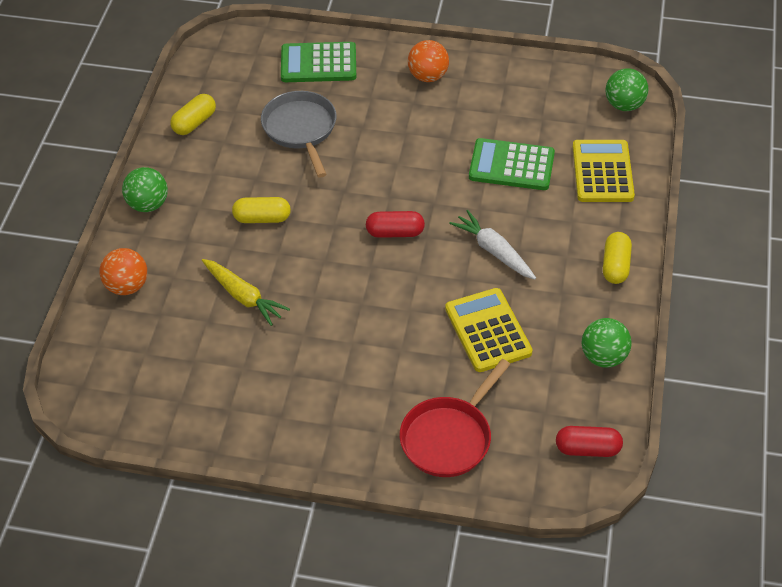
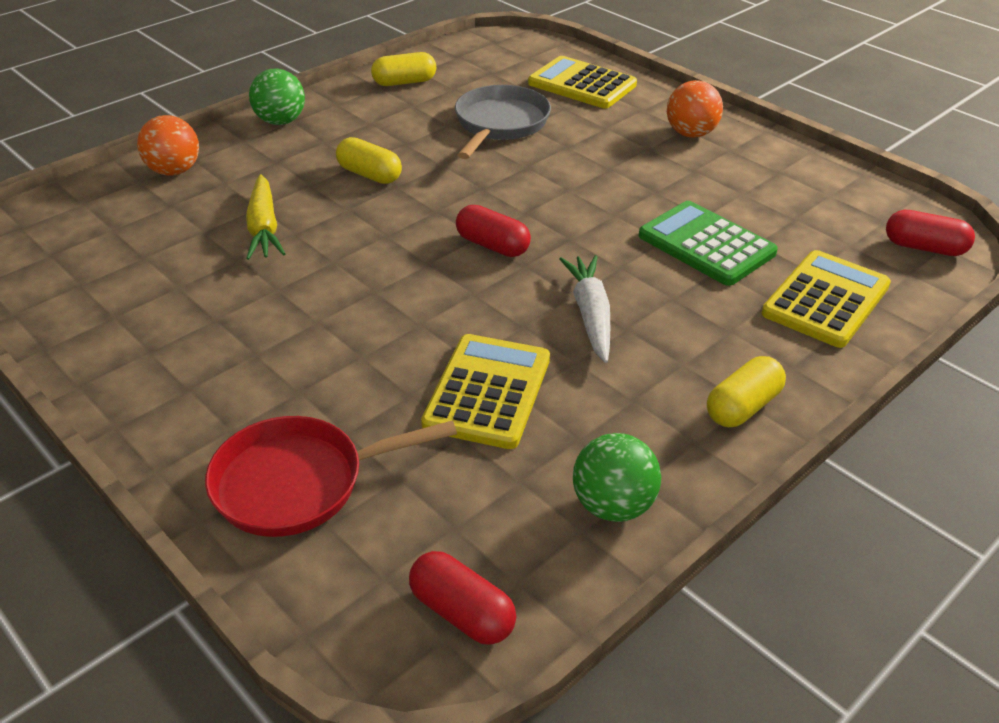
camera: 35 degrees right, 10 degrees down
(318, 63) = (582, 84): green calculator -> yellow calculator
(624, 105) = (924, 247): green ball -> red capsule

